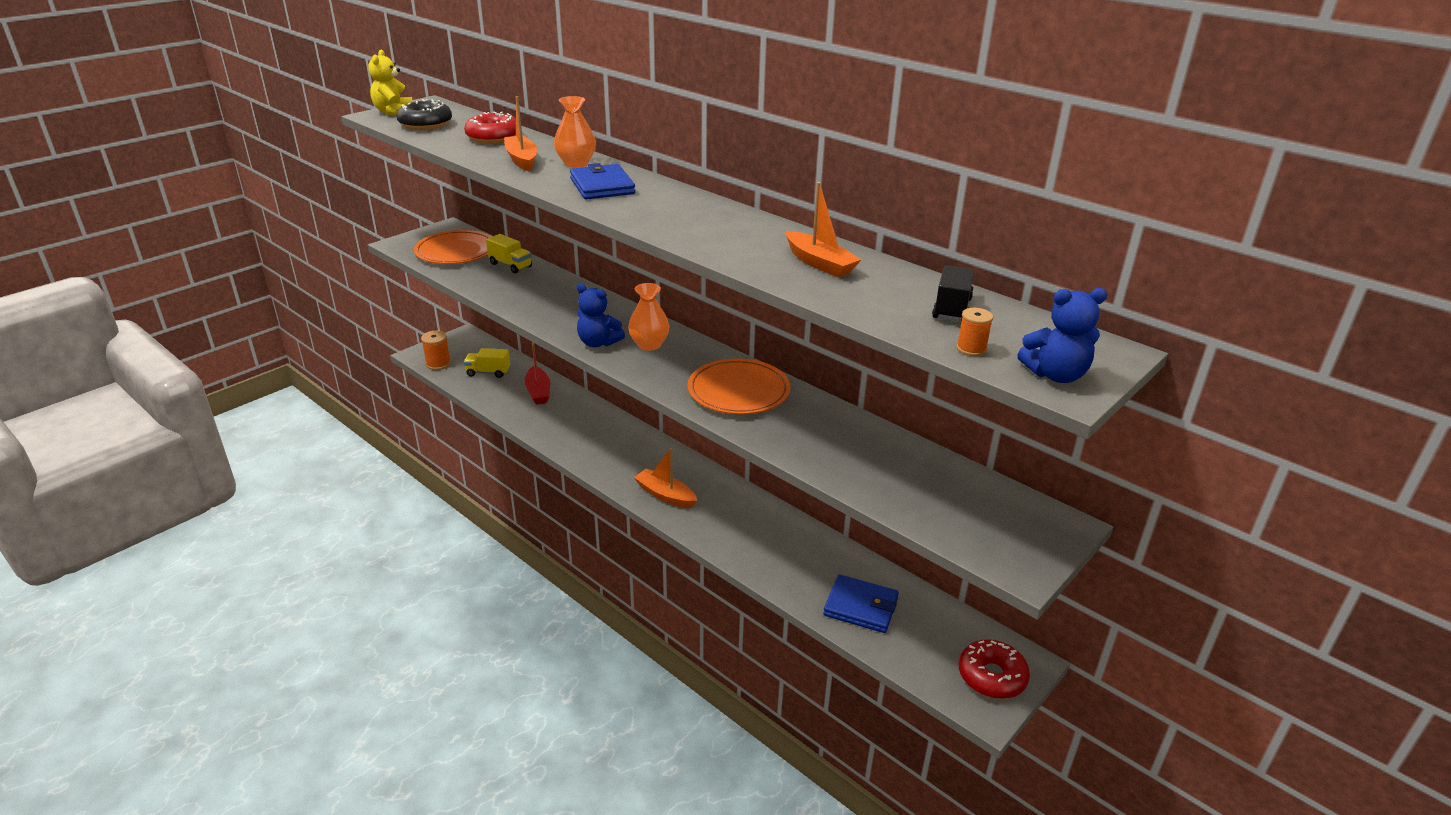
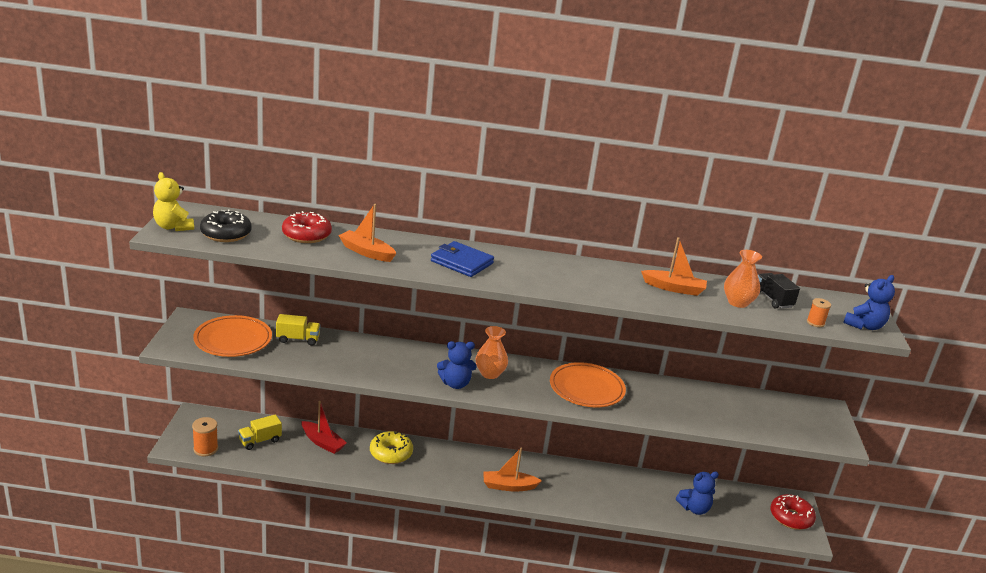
camera: 40 degrees left, 5 degrees down
(576, 163) = (410, 246): orange vase -> orange vase (737, 302)
(587, 422) = (391, 453): none -> yellow donut
(860, 607) = (694, 508): blue wallet -> blue teddy bear

